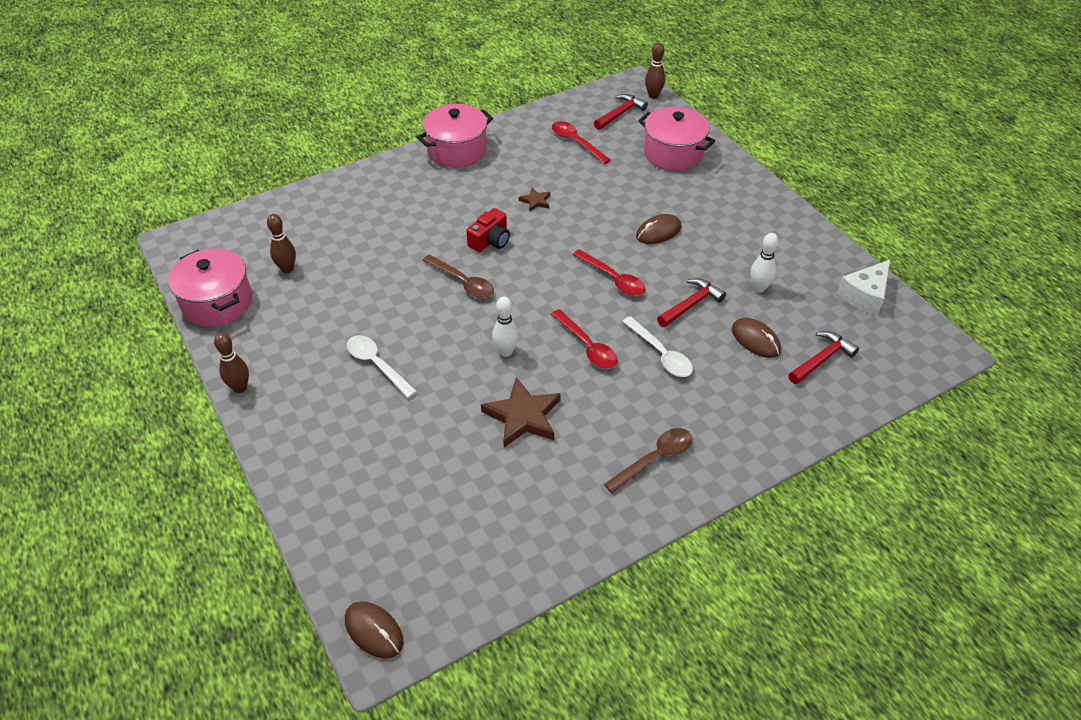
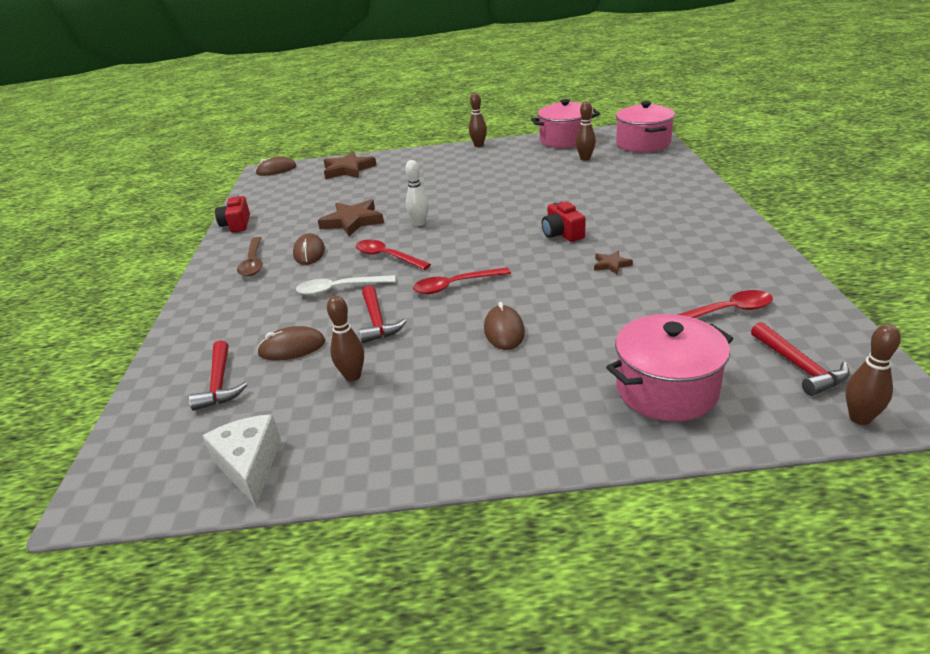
camera: 120 degrees right, 15 degrees down
(357, 514) = (348, 169): none -> brown star
(377, 364) = (457, 180): white spoon -> none
(457, 150) = (731, 234): pink pot -> pink pot (643, 144)
(463, 282) = (514, 216): brown spoon -> none
(578, 547) = (237, 224): none -> red camera
(587, 346) = (387, 257): red spoon -> red spoon turned 45 degrees clockwise
(610, 418) = (309, 252): none -> brown mouse
(759, 288) = (353, 376): white bowling pin -> brown bowling pin

